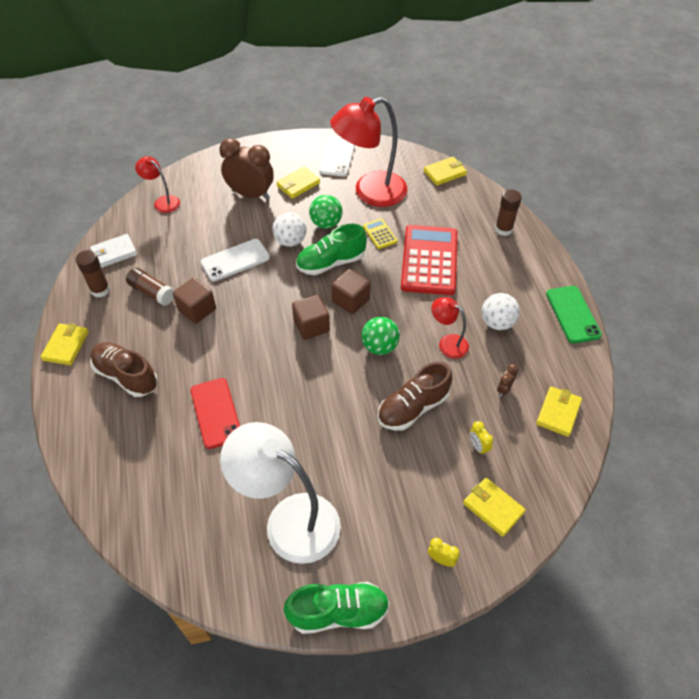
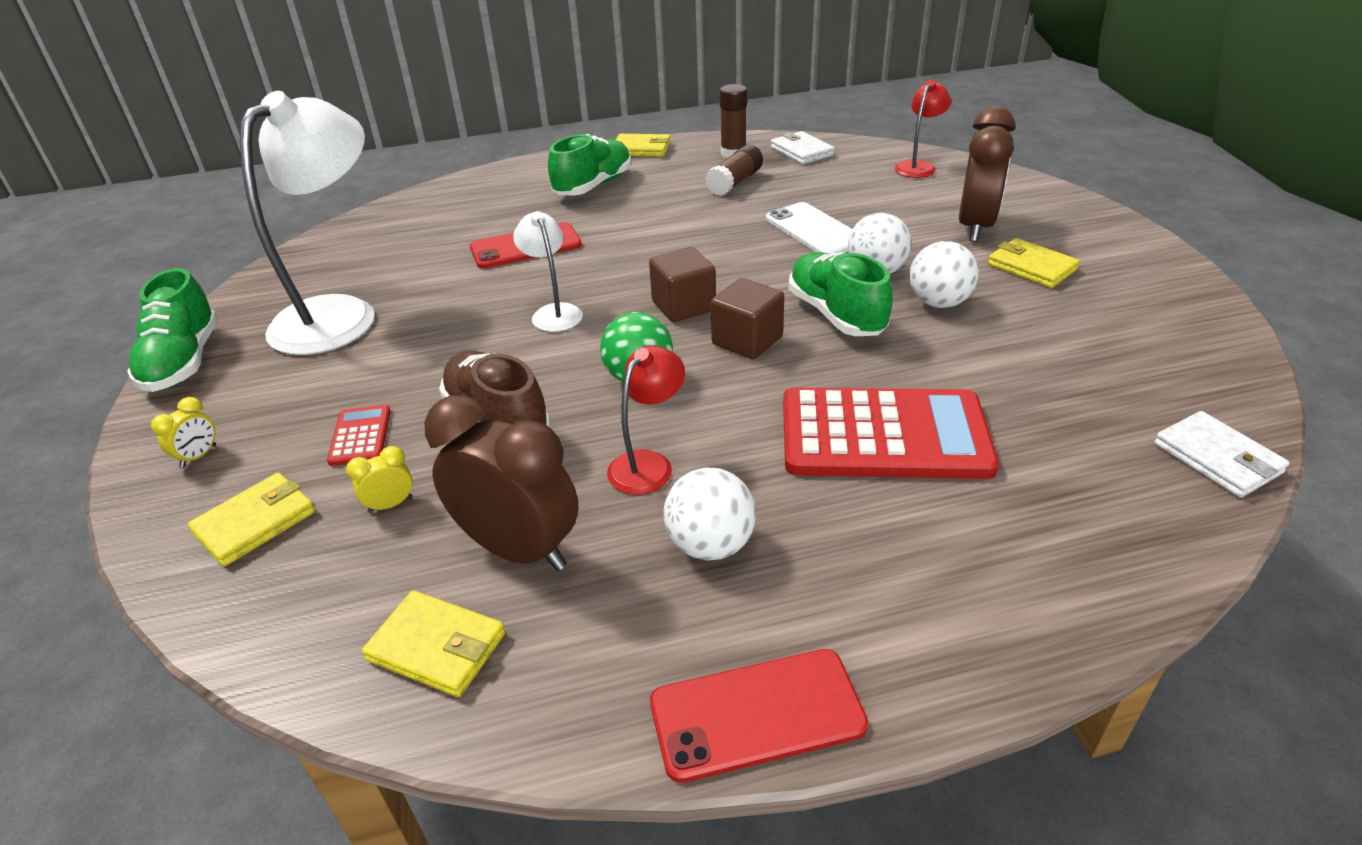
camera: 90 degrees right, 15 degrees down
(126, 376) = (593, 186): brown shoe -> green shoe
(197, 309) = (708, 214): brown cube -> none
(308, 389) = (554, 312): none -> white lamp
(326, 223) = (938, 303): green ball -> white ball
(337, 156) = (1151, 302): white phone -> none
(370, 192) = (1063, 347): red lamp -> none
(380, 234) = (938, 365): yellow calculator -> none
(424, 473) = (360, 436): none -> red calculator
(445, 173) = (1217, 458): yellow wallet -> white wallet
(503, 229) = (1052, 571): brown glue stick -> none
(504, 389) = (519, 549): brown clock -> brown clock, size x2.40
(572, 314) = (756, 713): green phone -> red phone

